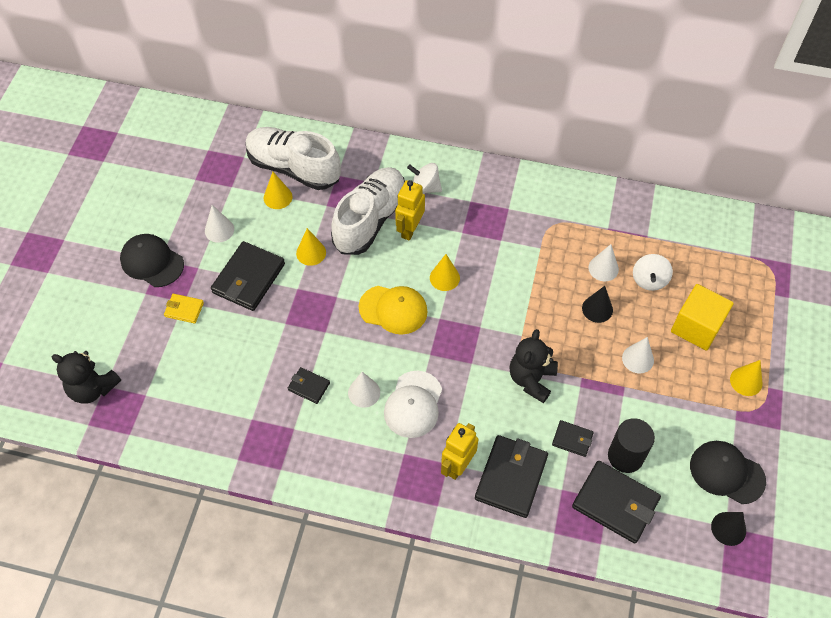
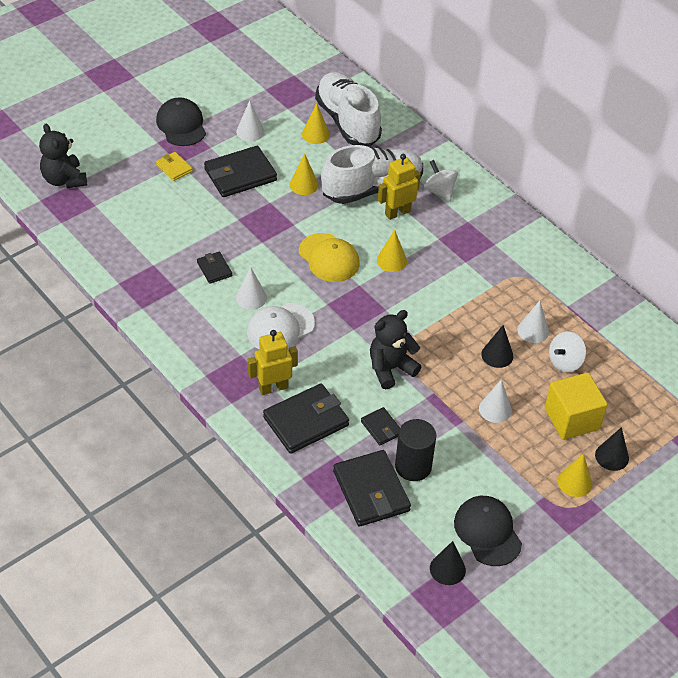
camera: 35 degrees right, 10 degrees down
(750, 339) = (612, 456): none -> black cone

